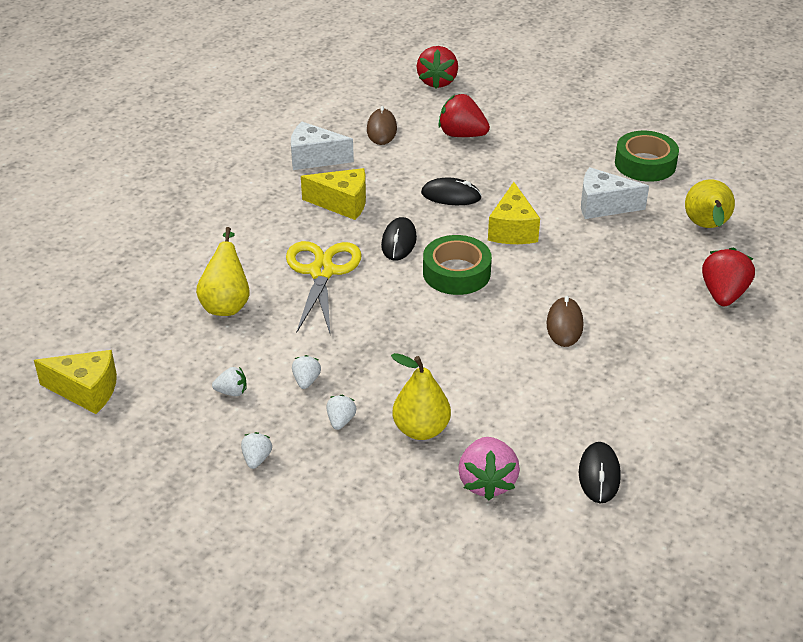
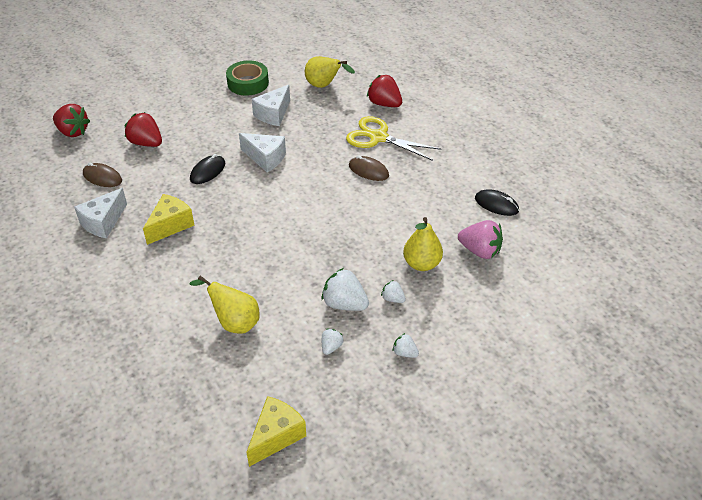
camera: 65 degrees left, 5 degrees up
(306, 381) = (344, 304): white strawberry -> white strawberry, size x1.89
(322, 272) = (238, 260): yellow scissors -> yellow scissors (378, 137)
(399, 241) = (236, 212): black mouse -> none
(456, 273) = (288, 197): green tape -> none
(462, 135) = (146, 143): red strawberry -> red strawberry turned 75 degrees clockwise
(512, 230) = (265, 158): yellow cheese -> white cheese

